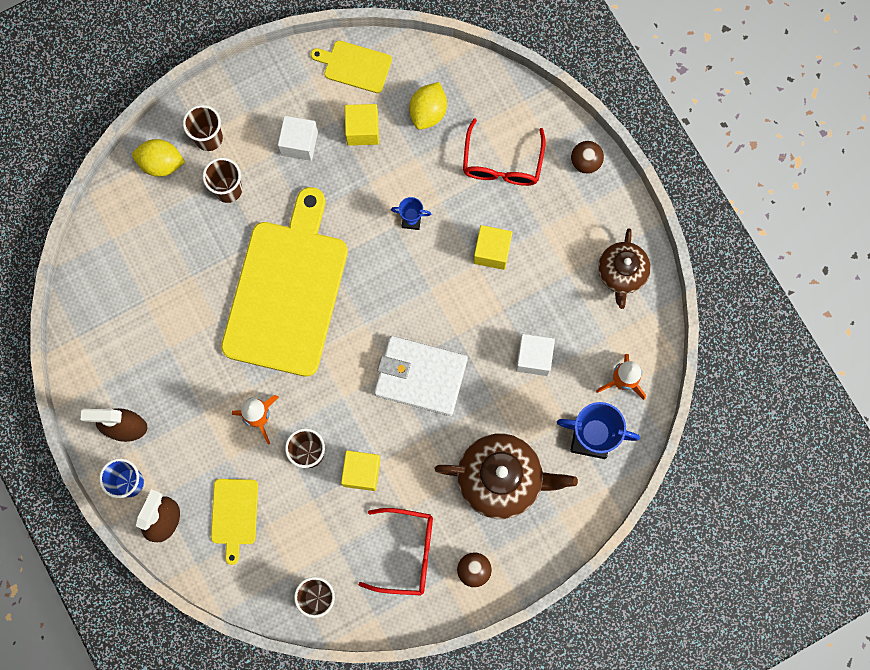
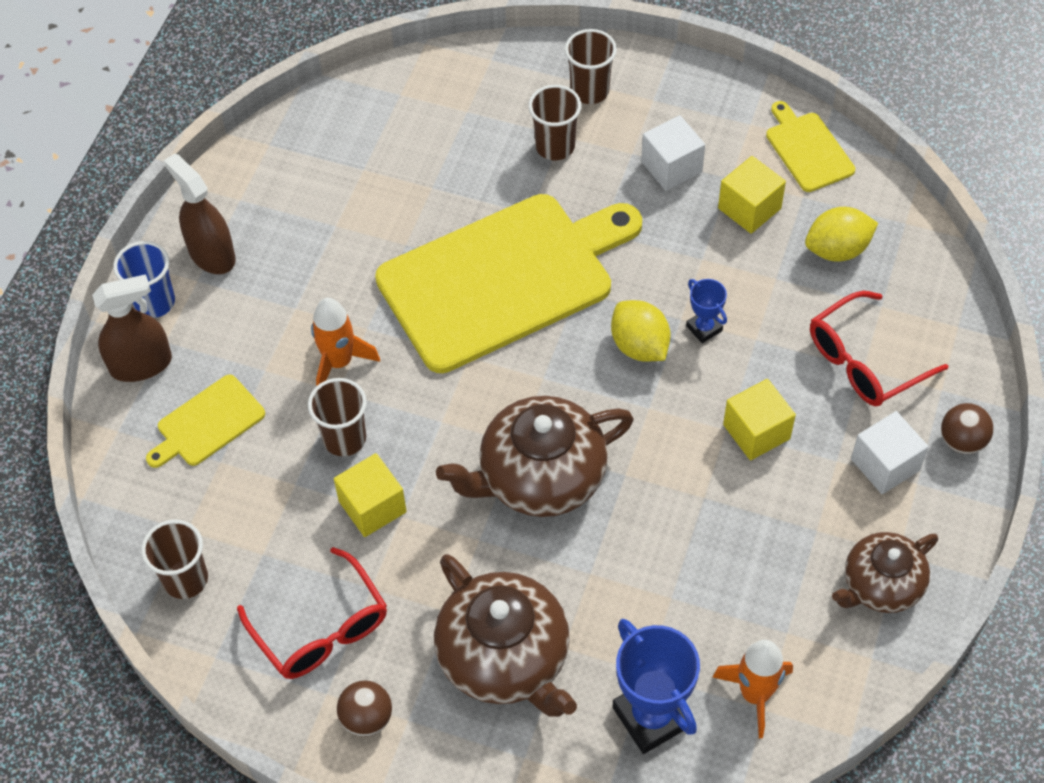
camera: 50 degrees right, 20 degrees down
(161, 163) = (520, 74): yellow lemon -> yellow lemon (639, 346)
(420, 377) = (540, 477): white wallet -> brown teapot
(534, 358) = (682, 574): white cube -> white cube (885, 465)

